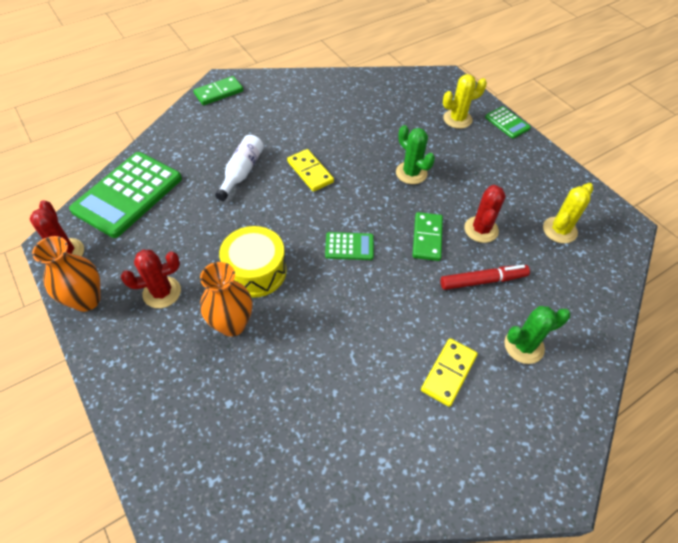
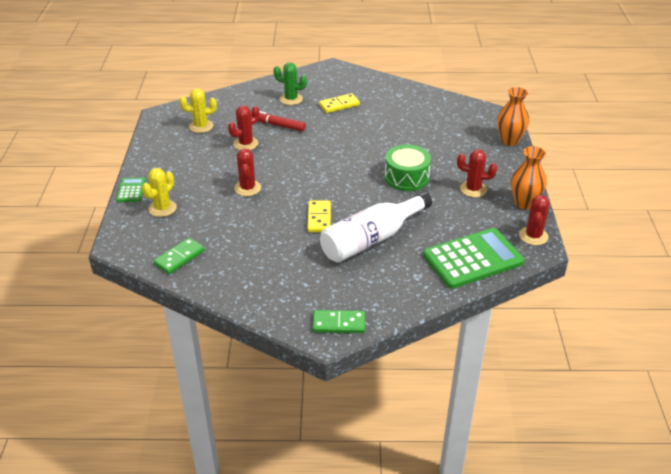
camera: 145 degrees left, 15 degrees down
(232, 324) = (437, 160): orange vase -> orange vase (509, 141)
(242, 172) = (372, 239): white bottle -> white bottle, size x1.74
(255, 271) = (406, 177): yellow drum -> green drum
(349, 246) = (336, 167): green calculator -> none
(411, 173) = (247, 188): green cactus -> red cactus
(427, 238) = (283, 152): green domino -> green domino (179, 257)
(457, 119) = (162, 208): yellow cactus -> yellow cactus turned 75 degrees counterclockwise

